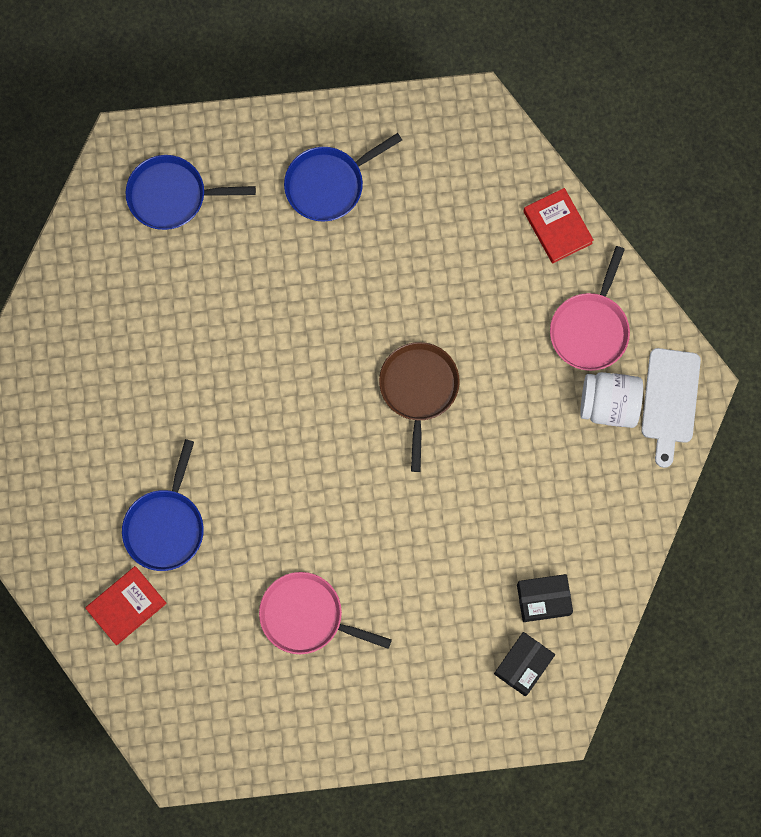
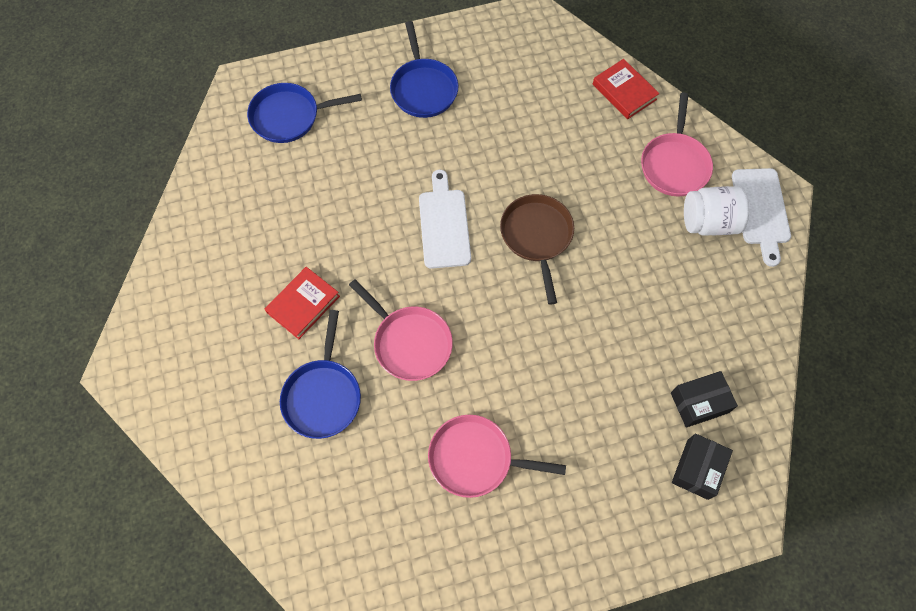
camera: 10 degrees left, 10 degrees down
(126, 606) = (294, 480): red book -> red book (303, 304)
(262, 485) = (409, 342): none -> pink pan
(321, 358) = (444, 224): none -> white cutting board
(328, 184) = (423, 88): blue pan -> blue pan turned 60 degrees counterclockwise

